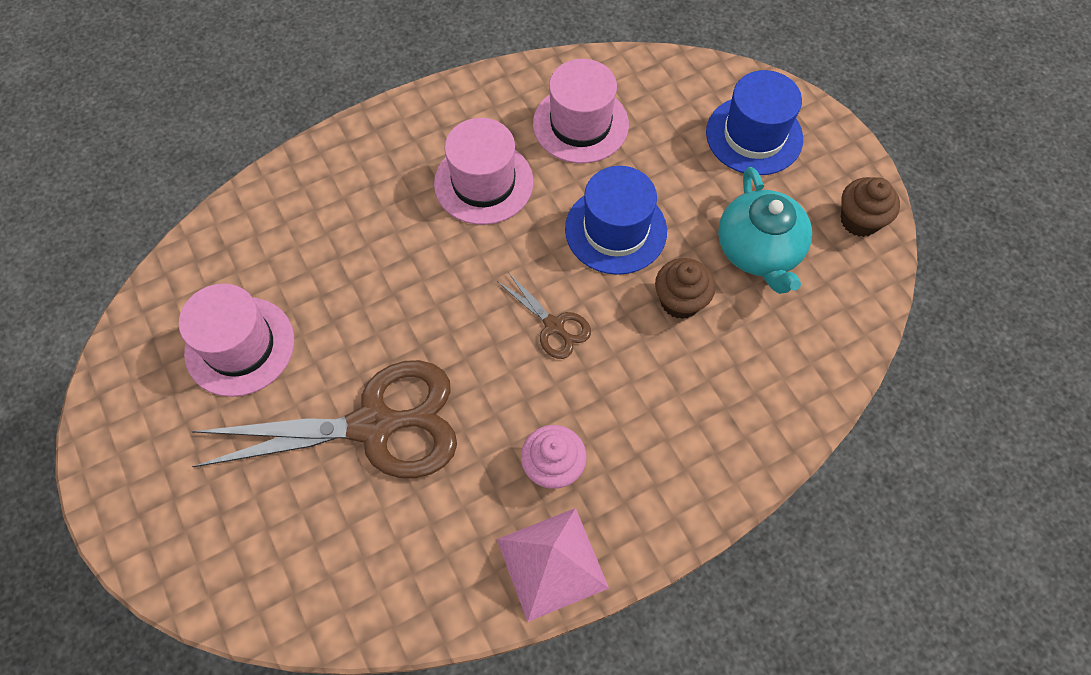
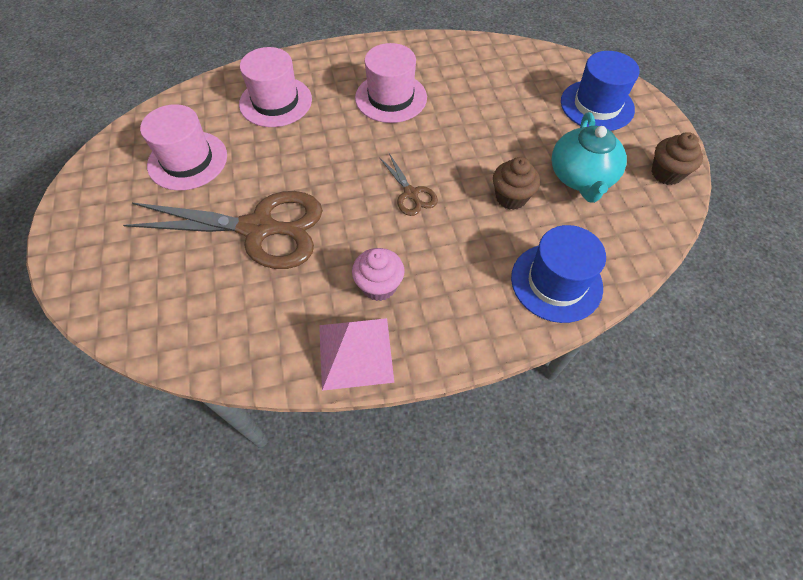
camera: 15 degrees right, 5 degrees down
(580, 124) = (471, 76): pink hat -> pink hat (275, 102)
(616, 230) = (476, 143): blue hat -> blue hat (556, 282)

